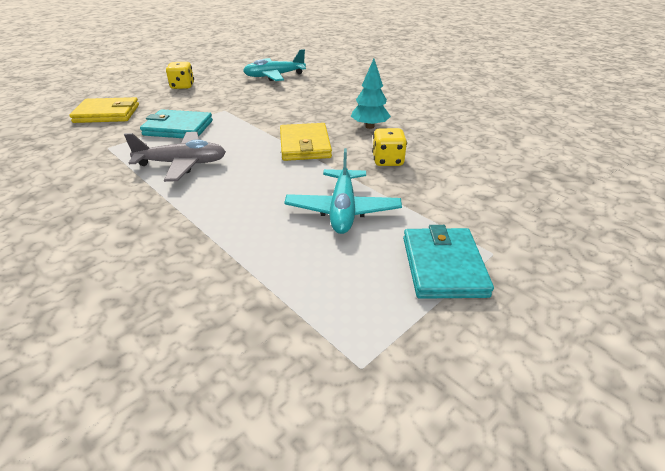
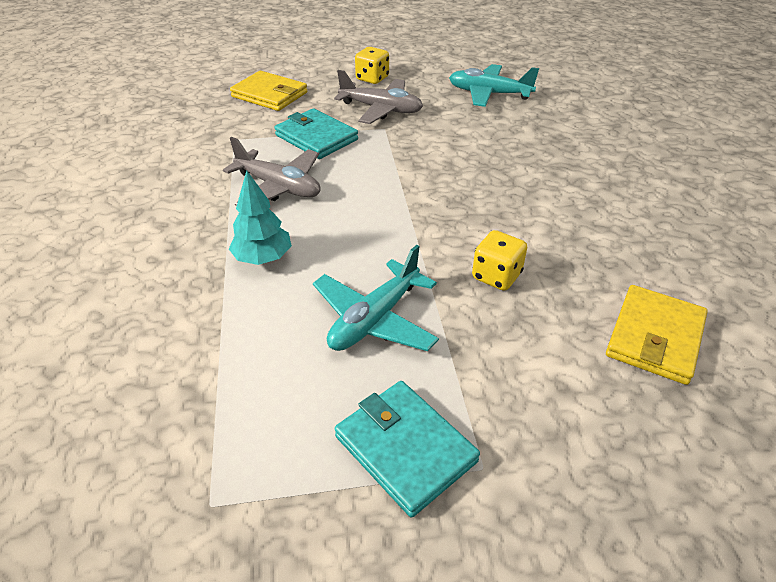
camera: 35 degrees right, 5 degrees up
(210, 101) = (381, 109): none -> grey plane
(305, 145) = (422, 213): yellow wallet -> yellow wallet (655, 337)
(369, 126) = (528, 215): turquoise tree -> turquoise tree (263, 258)
(443, 266) = (405, 449): turquoise wallet -> turquoise wallet turned 75 degrees counterclockwise

